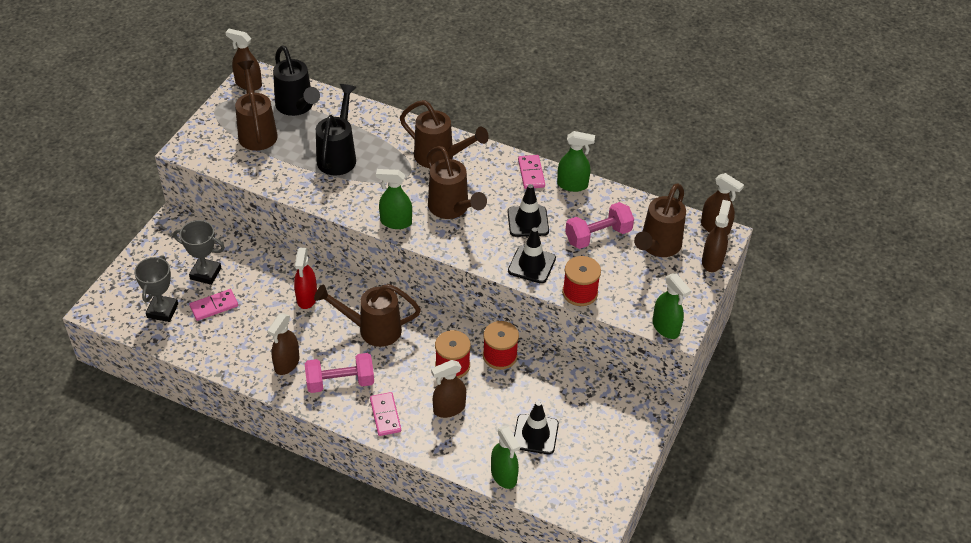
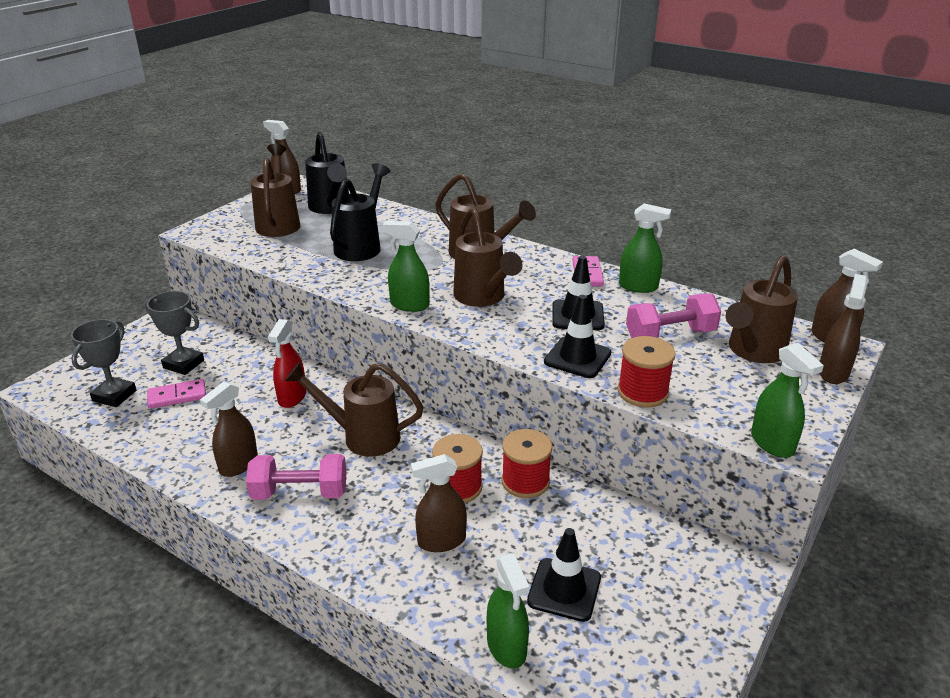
camera: 10 degrees right, 15 degrees down
(385, 415) = (348, 540): pink domino -> none

